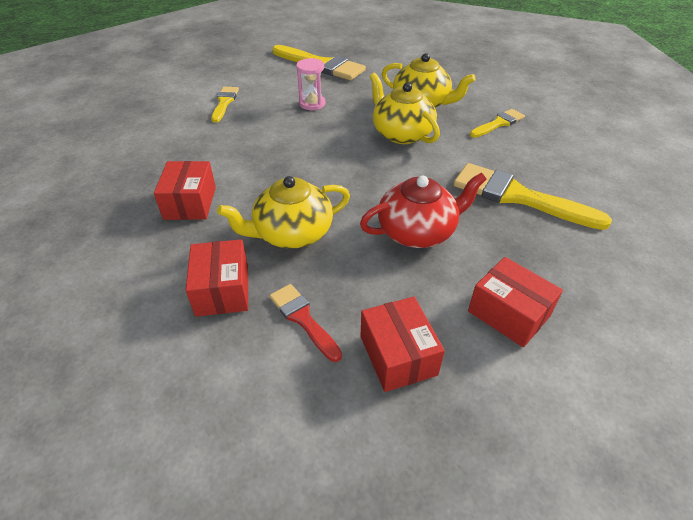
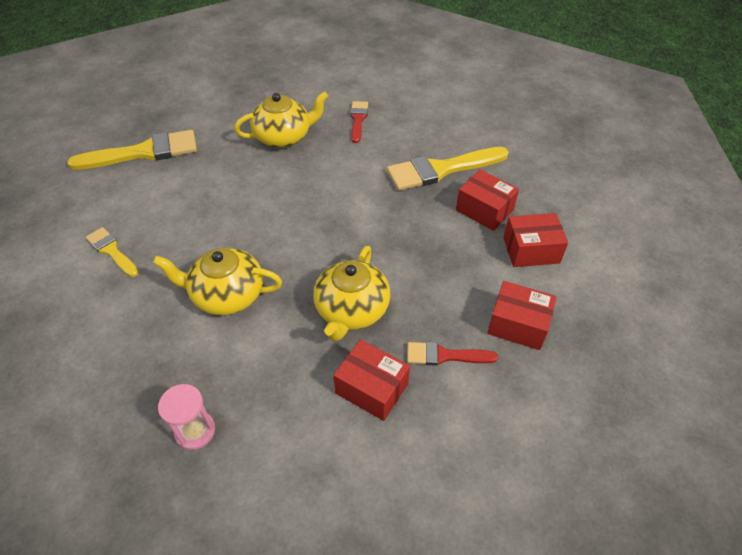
camera: 50 degrees left, 5 degrees up
(190, 203) = (240, 356): red box -> red box (484, 210)
(312, 104) = (197, 196): pink hourglass -> pink hourglass (195, 431)
(401, 133) = (307, 174): yellow teapot -> yellow teapot (227, 295)
(417, 231) = (422, 240): red teapot -> none
(498, 123) = (358, 119): yellow brush -> red brush

